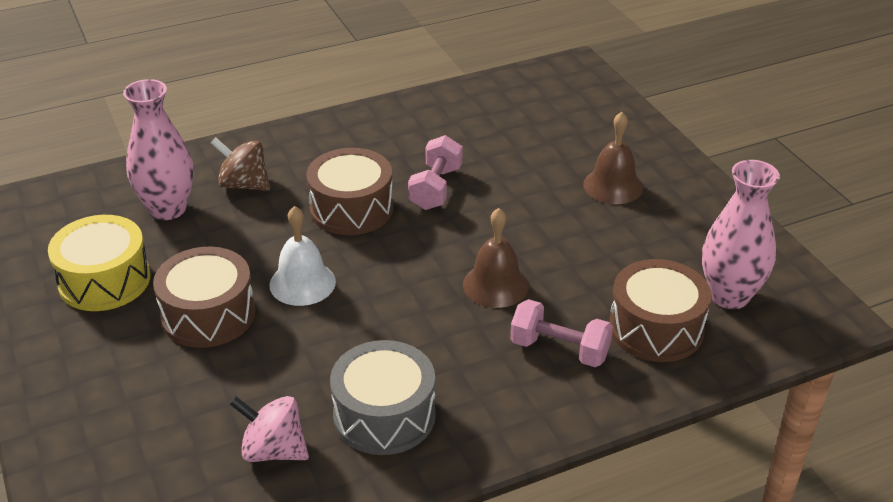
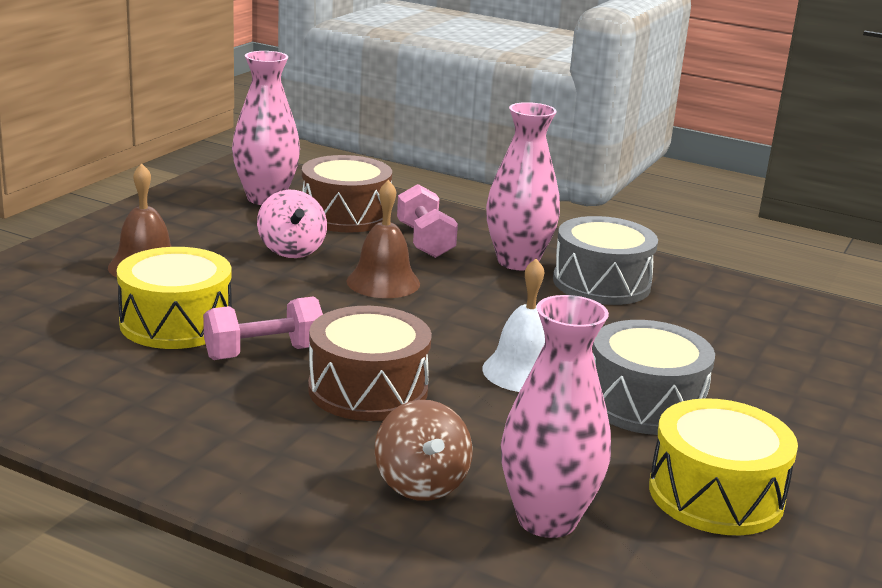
camera: 130 degrees left, 15 degrees down
(208, 315) = (645, 403): brown drum -> grey drum
(273, 450) = (708, 312): pink spinning top -> pink spinning top (291, 250)
(470, 386) = (517, 262): none -> pink vase
(509, 170) = (176, 323): none -> yellow drum

